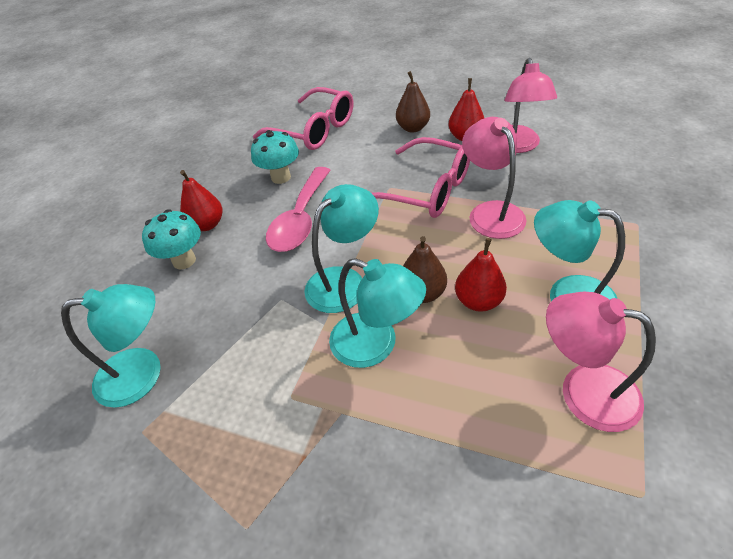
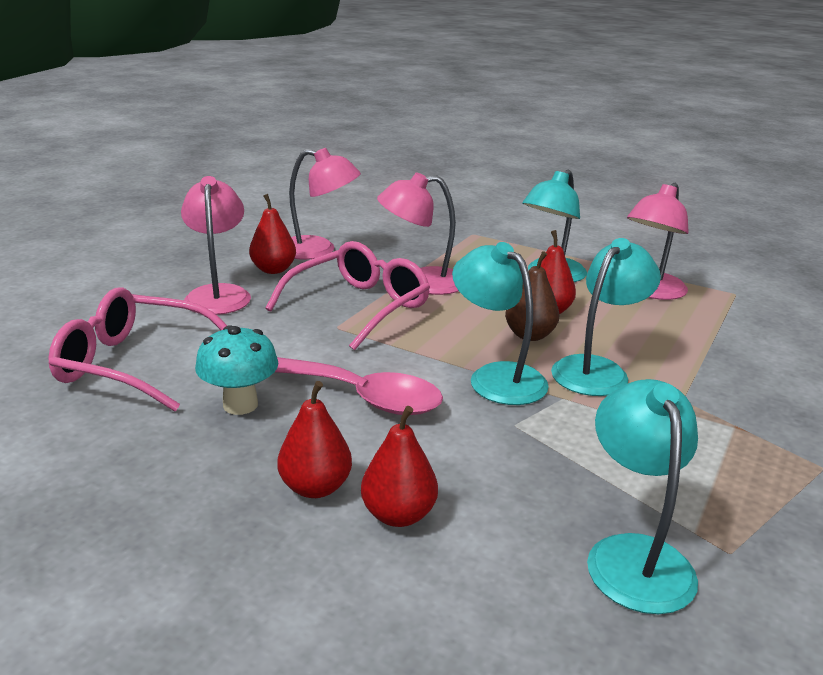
camera: 85 degrees left, 20 degrees down
(184, 260) = (398, 515): turquoise mushroom -> red pear
(314, 130) = (134, 364): pink glasses -> pink glasses turned 120 degrees counterclockwise
(413, 128) = (218, 294): brown pear -> pink lamp

